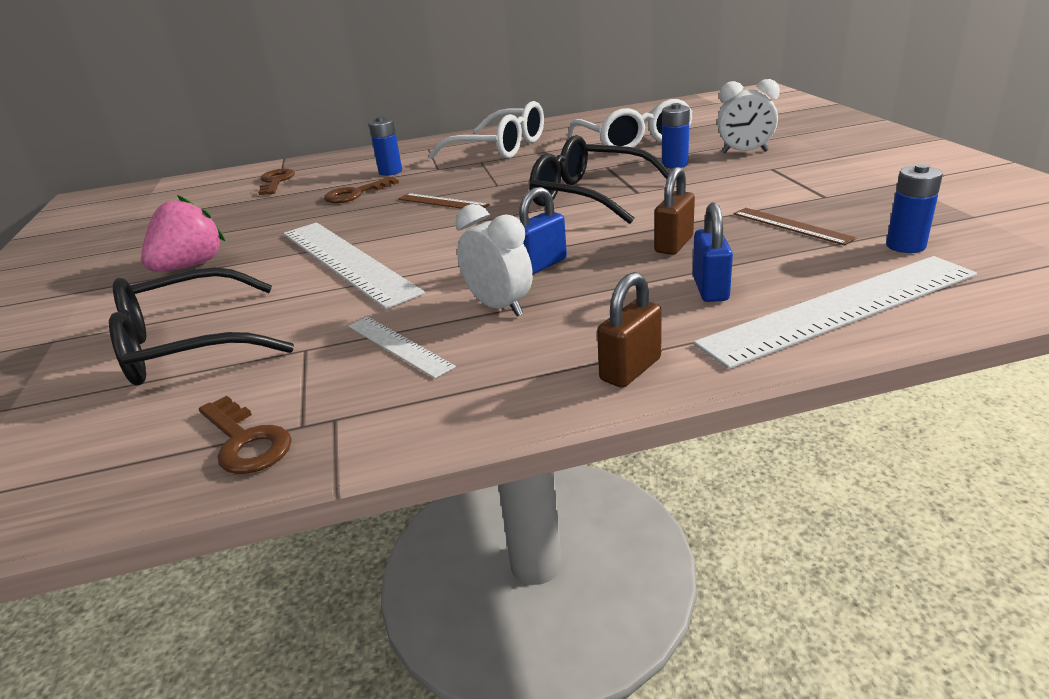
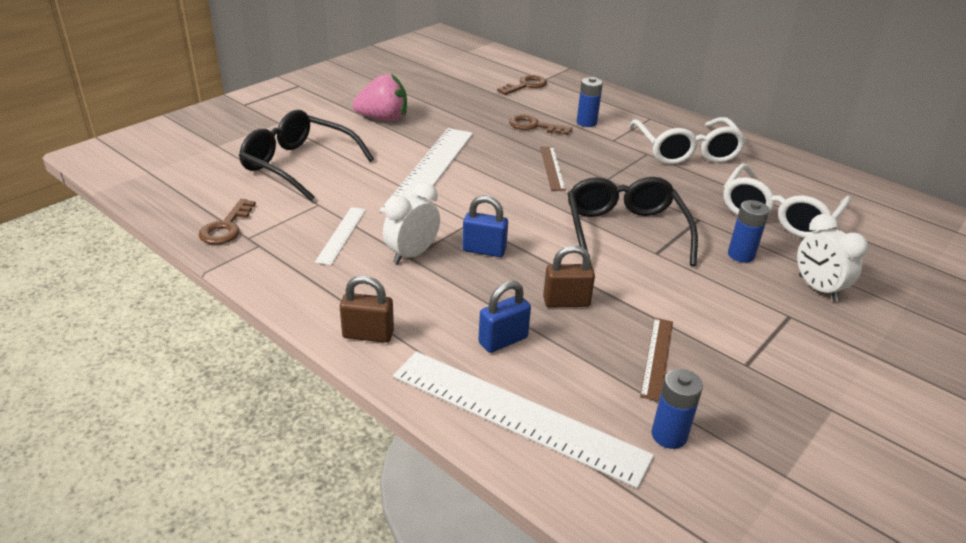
camera: 50 degrees right, 5 degrees up
(499, 307) = (412, 254): white clock -> white clock turned 150 degrees counterclockwise

